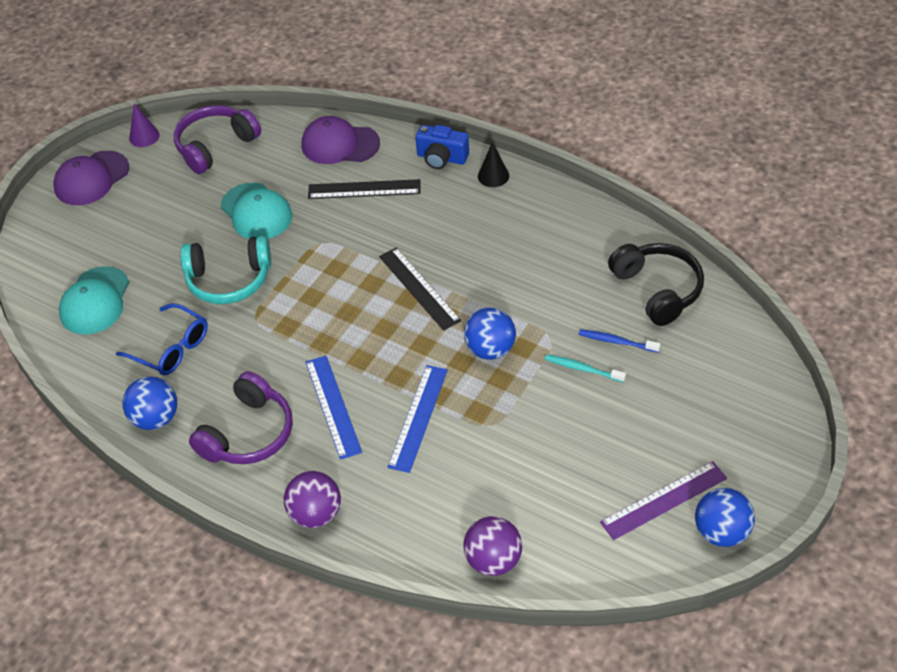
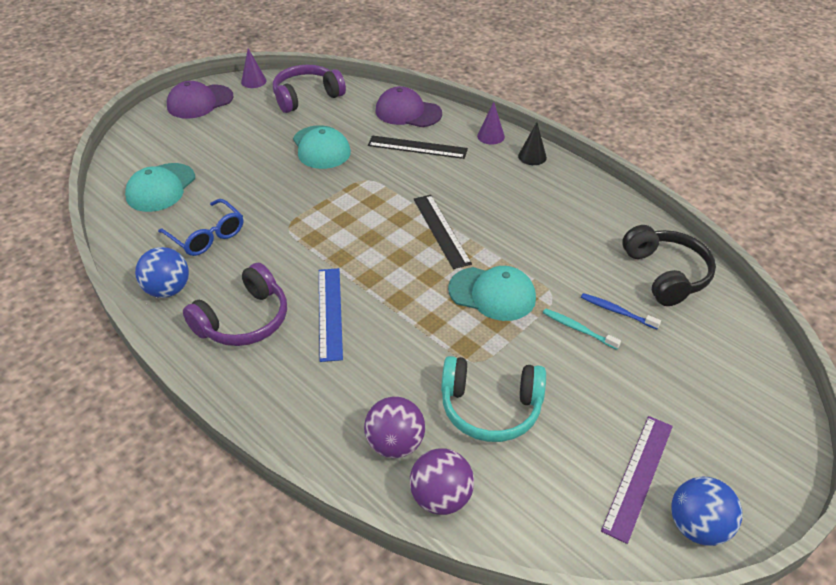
camera: 10 degrees right, 5 degrees down
(229, 280) = (278, 193): turquoise headphones -> turquoise headphones (490, 408)
(315, 514) = (278, 408): purple ball -> purple ball (395, 444)
(418, 417) = (406, 340): blue ruler -> none
(441, 158) = (490, 136): blue camera -> purple cone
(490, 349) = (492, 294): blue ball -> turquoise cap
(663, 500) = (638, 476): purple ruler -> purple ruler turned 45 degrees counterclockwise

